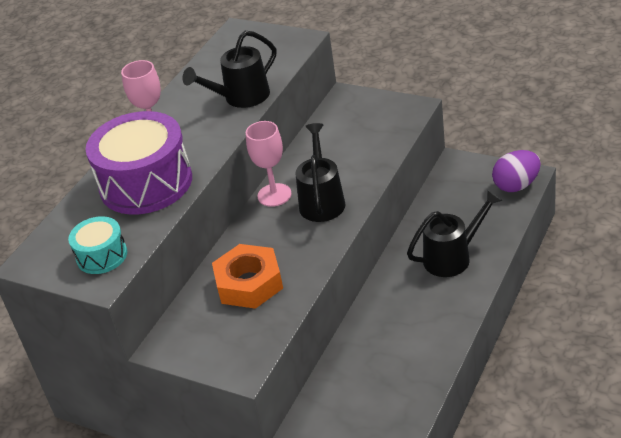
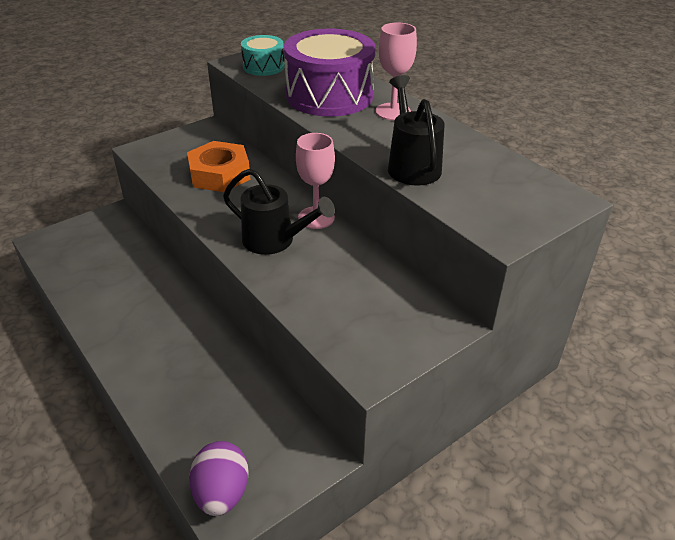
camera: 110 degrees right, 0 degrees up
(453, 257) = (175, 372): black watering can -> none

